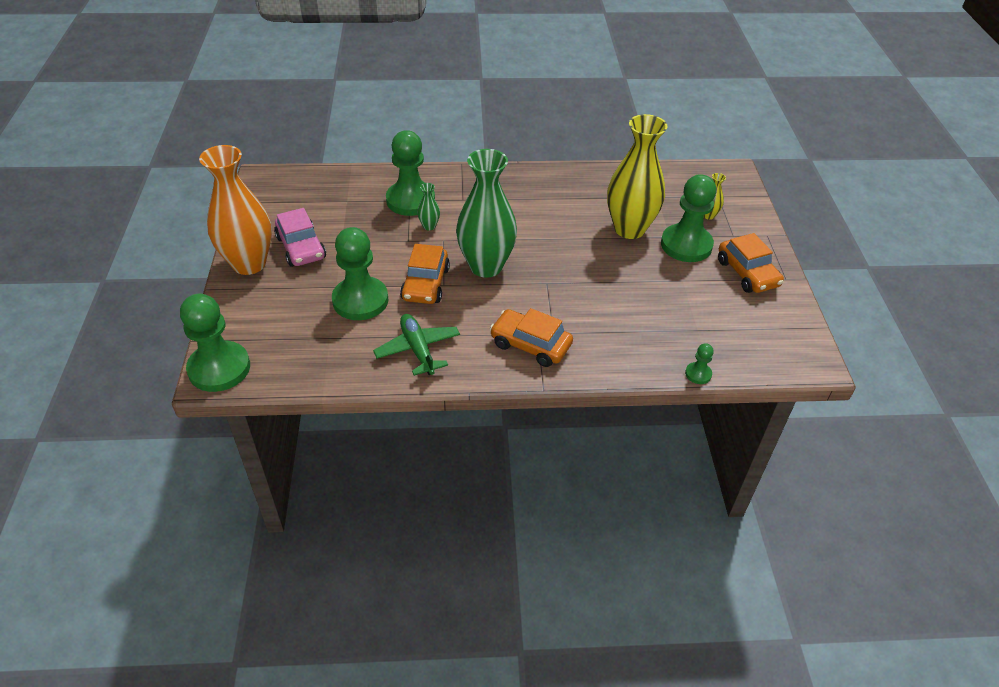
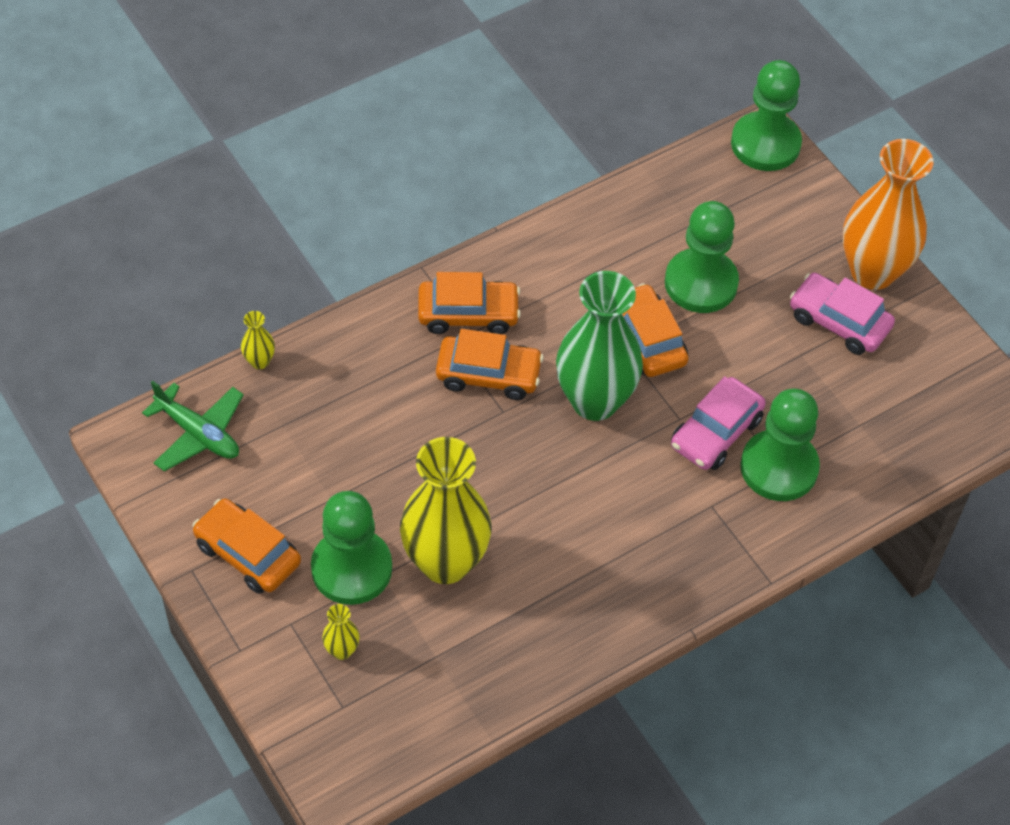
camera: 150 degrees right, 10 degrees up
(418, 349) = (586, 252): green plane -> green plane (198, 434)
(429, 226) = (716, 433): green vase -> pink car
(542, 305) = (488, 374): none -> orange car
(698, 374) = (259, 361): green pawn -> yellow vase

